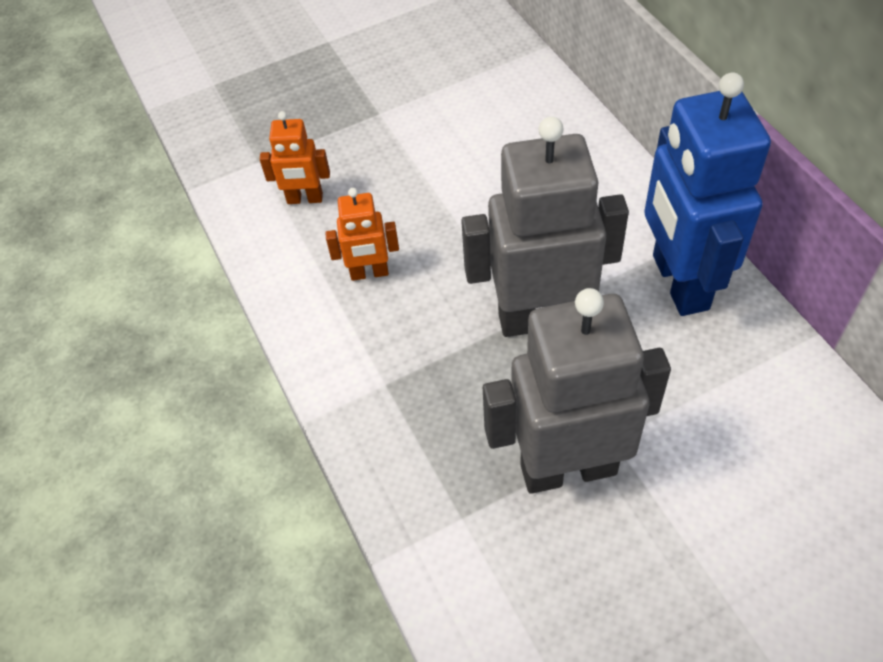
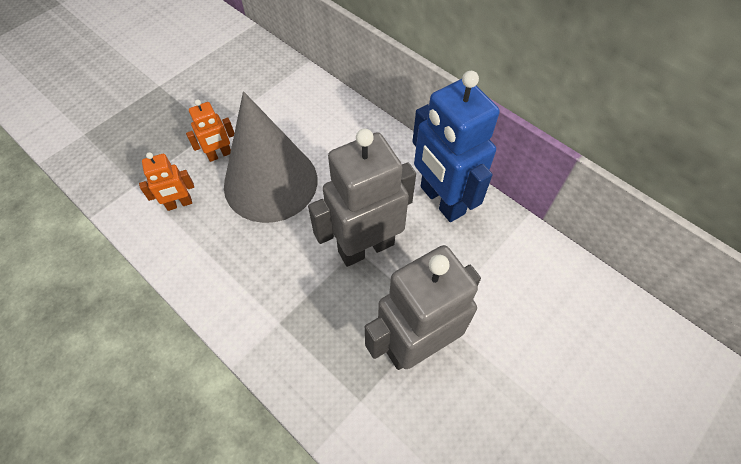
camera: 25 degrees left, 5 degrees up
(369, 273) = (242, 246): orange robot -> orange robot (219, 155)
(435, 199) = (270, 182): none -> grey cone

